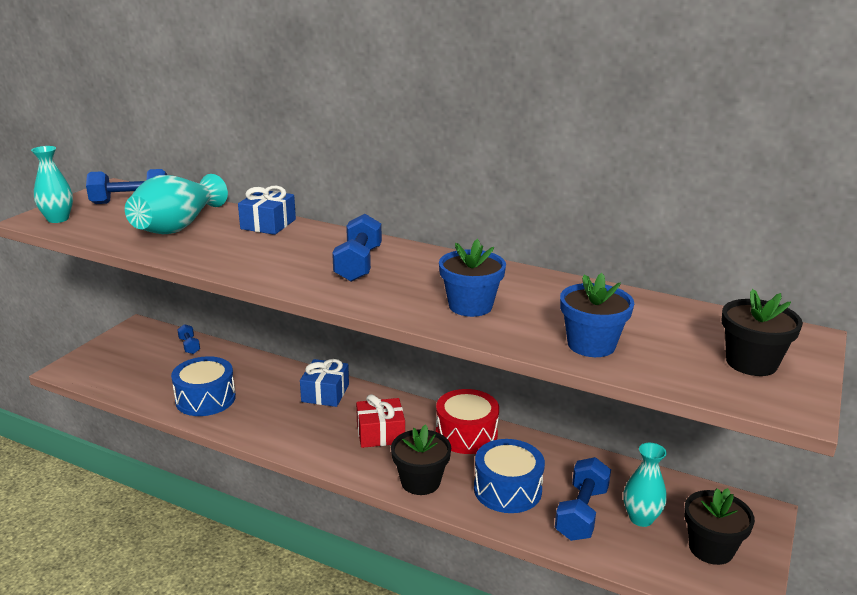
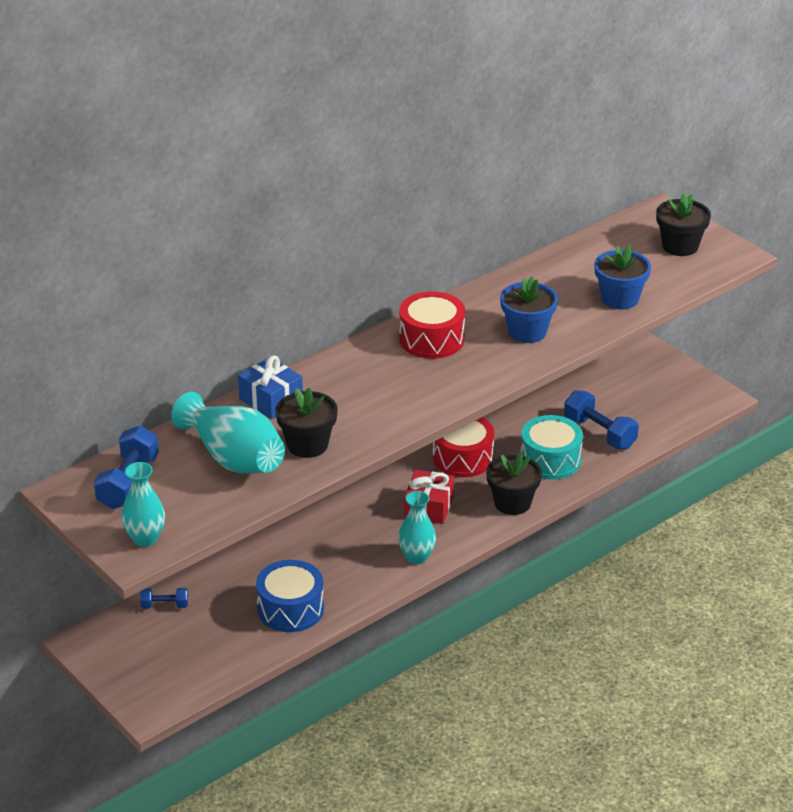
camera: 65 degrees left, 10 degrees up
(325, 393) = (336, 525): blue gift -> none
(358, 264) = (409, 367): blue dumbbell -> none
(413, 265) = (431, 339): none -> red drum
(507, 489) = (550, 460): blue drum -> turquoise drum
(641, 518) = (622, 407): turquoise vase -> turquoise vase (416, 557)
(711, 548) = (669, 389): black flower pot -> black flower pot (307, 445)

